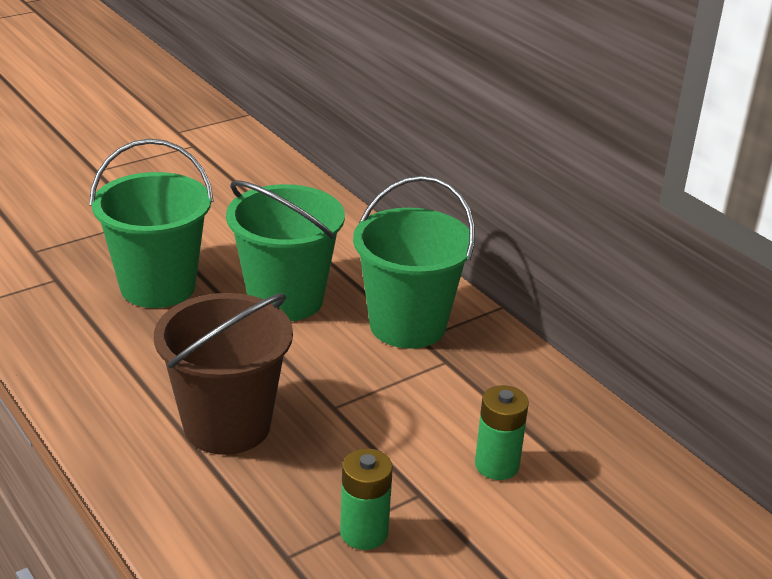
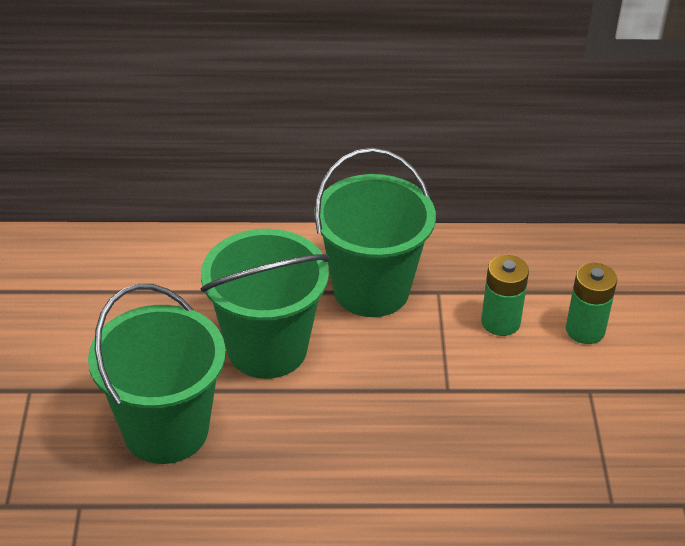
camera: 55 degrees left, 10 degrees up
(227, 425) = (423, 470): brown bucket -> none
(364, 532) = (613, 444): green battery -> green battery (500, 322)

